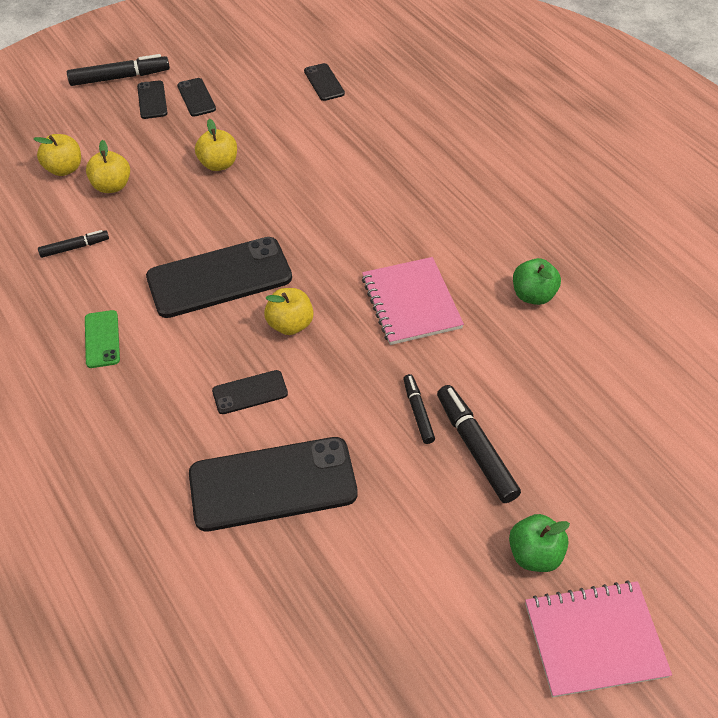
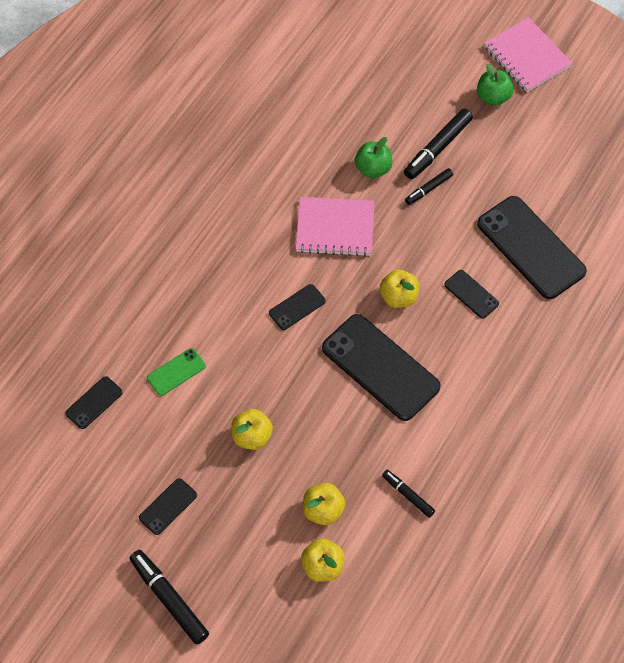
camera: 115 degrees left, 10 degrees up
(102, 339) = (483, 416): green phone -> green phone (176, 372)
(152, 100) = (190, 546): black phone -> black phone (297, 307)
(411, 303) = (335, 228): pink notebook -> pink notebook turned 45 degrees clockwise
(533, 295) = (286, 156): green apple -> green apple (373, 168)

